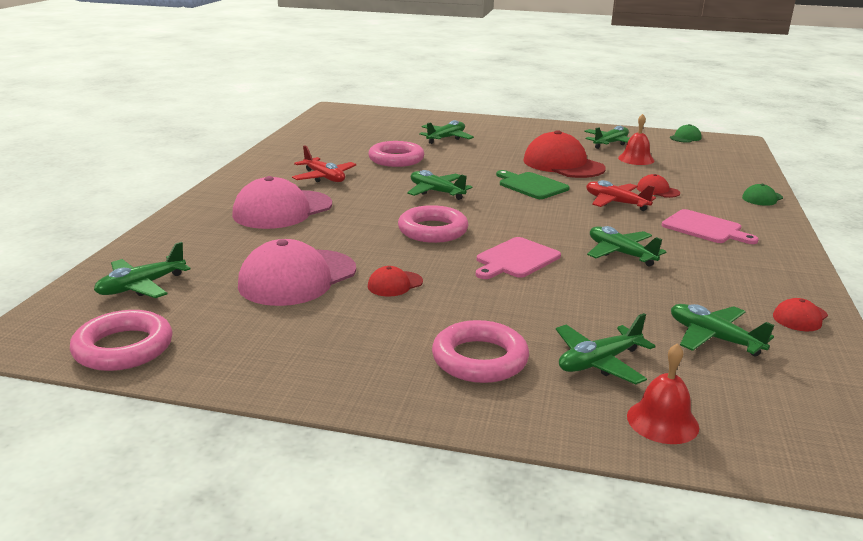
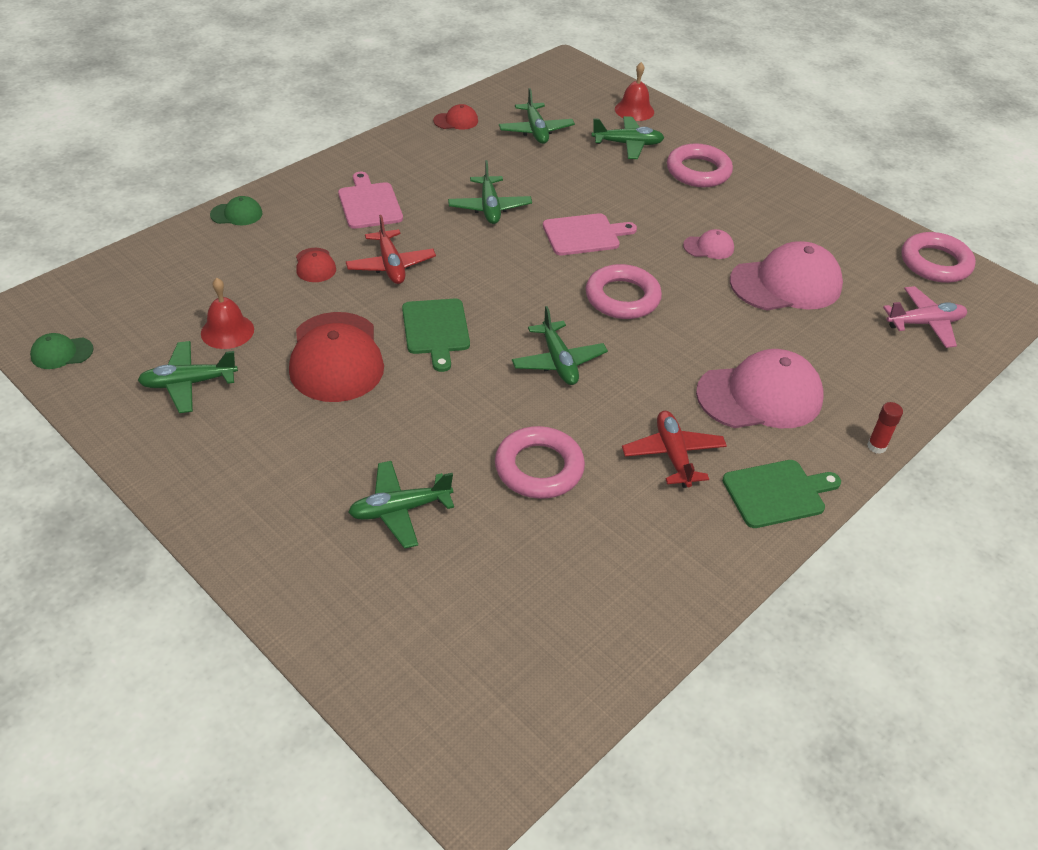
camera: 150 degrees left, 20 degrees up
(141, 286) = (924, 323): green plane -> pink plane
(184, 208) = (876, 446): none -> red glue stick
(249, 179) = (777, 493): none -> green cutting board
(395, 284) = (708, 247): red cap -> pink cap

